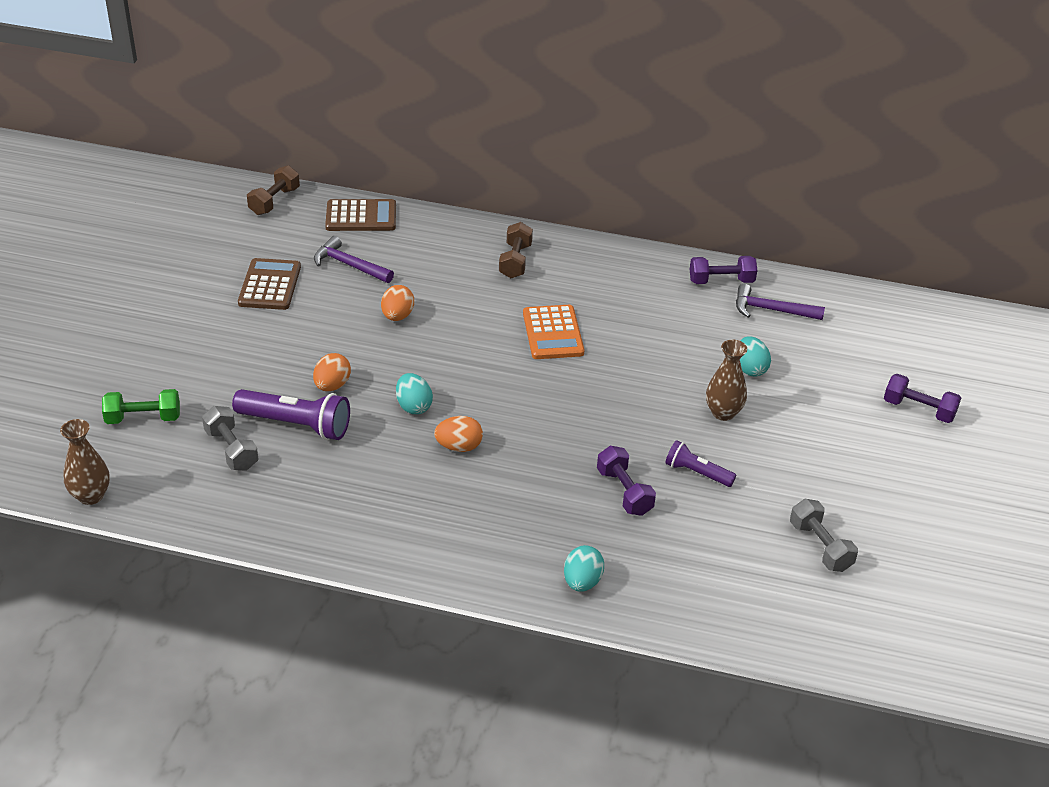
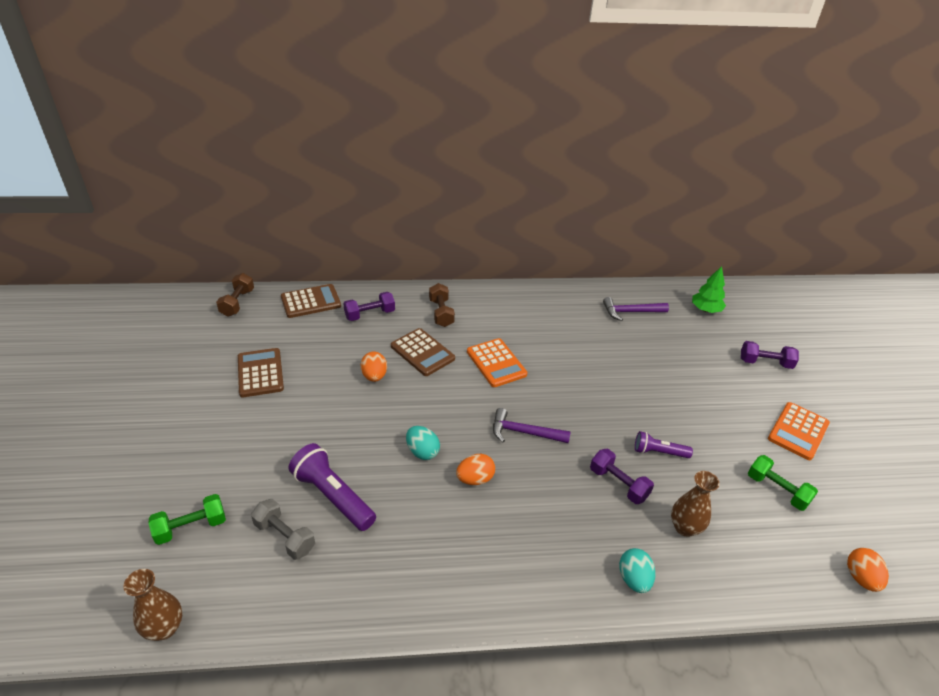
camera: 20 degrees left, 0 degrees up
(296, 425) = (333, 496): purple flashlight -> purple flashlight turned 135 degrees counterclockwise
(332, 386) = (348, 450): orange egg -> orange egg (860, 578)
(349, 265) = (318, 342): purple hammer -> purple hammer (524, 432)
(468, 302) = (422, 352): none -> brown calculator
(721, 281) = (587, 298): purple dumbbell -> purple dumbbell (370, 314)
(723, 413) = (647, 397): brown vase -> brown vase (684, 527)
(750, 369) = (644, 359): turquoise egg -> none
(820, 546) = (777, 490): grey dumbbell -> green dumbbell
(882, 328) = (705, 309): none -> green tree
(901, 494) = (798, 431): none -> orange calculator

